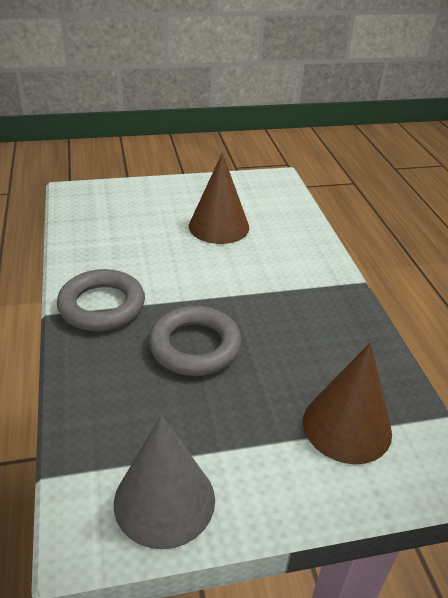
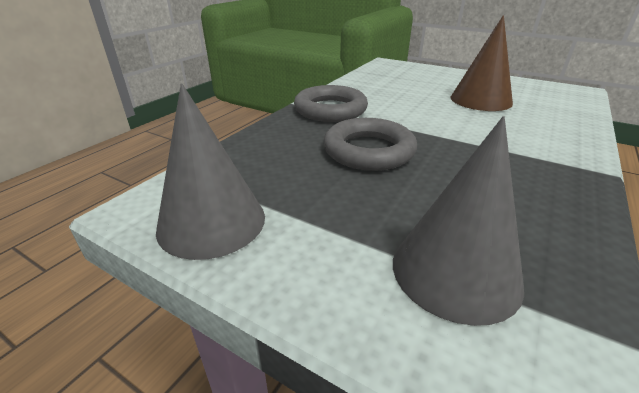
camera: 45 degrees right, 5 degrees down
(347, 426) = (455, 271): brown cone -> grey cone

